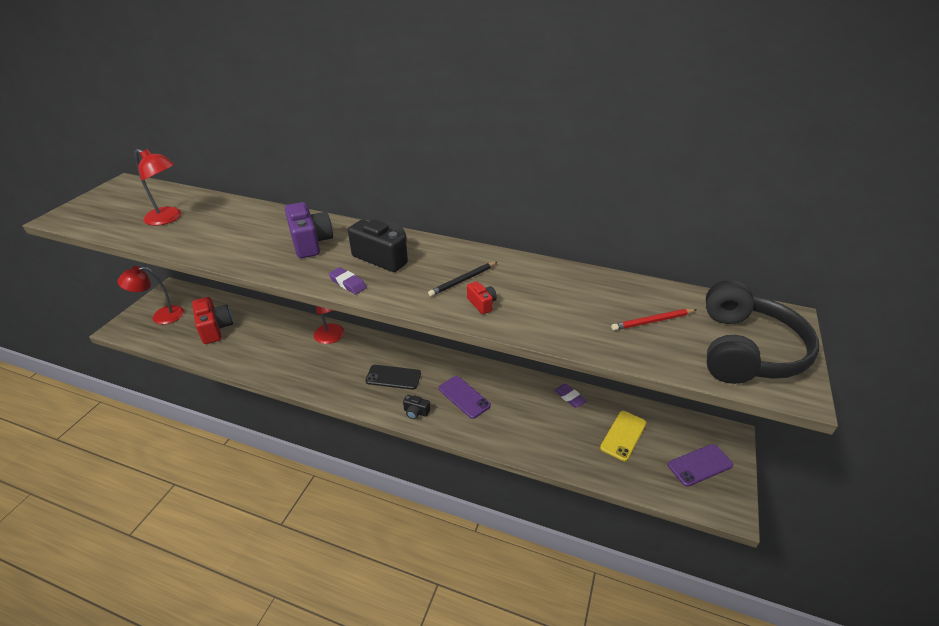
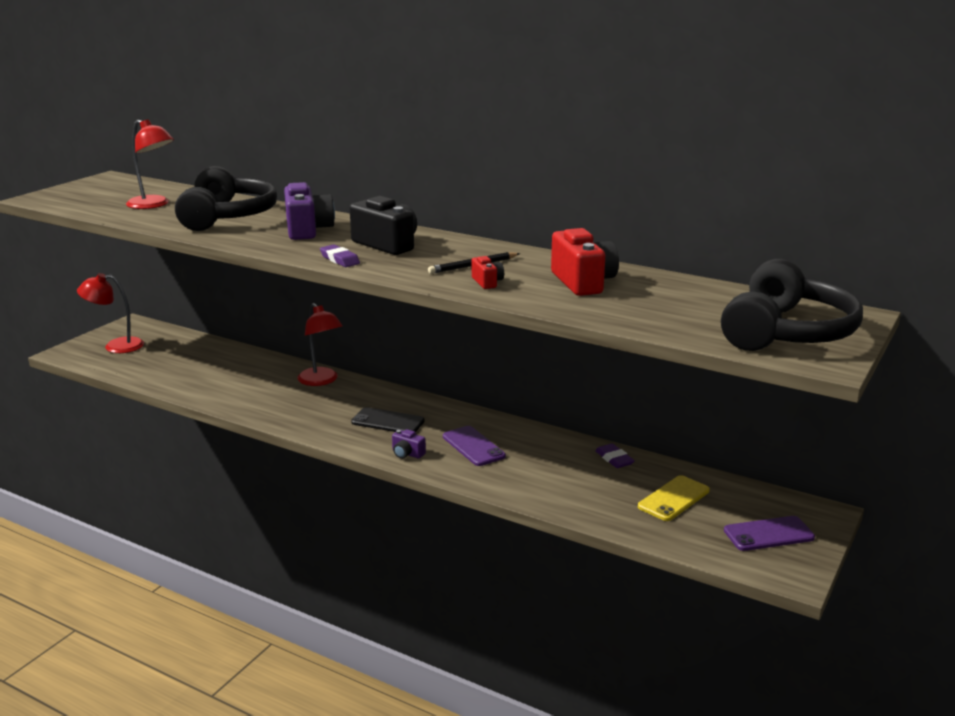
camera: 10 degrees right, 15 degrees down
(215, 328) = (178, 362): red camera -> red camera (583, 282)
(236, 230) = (227, 217): none -> black headphones
(416, 412) = (407, 454): black camera -> purple camera
(652, 321) = (685, 306): red pencil -> none

